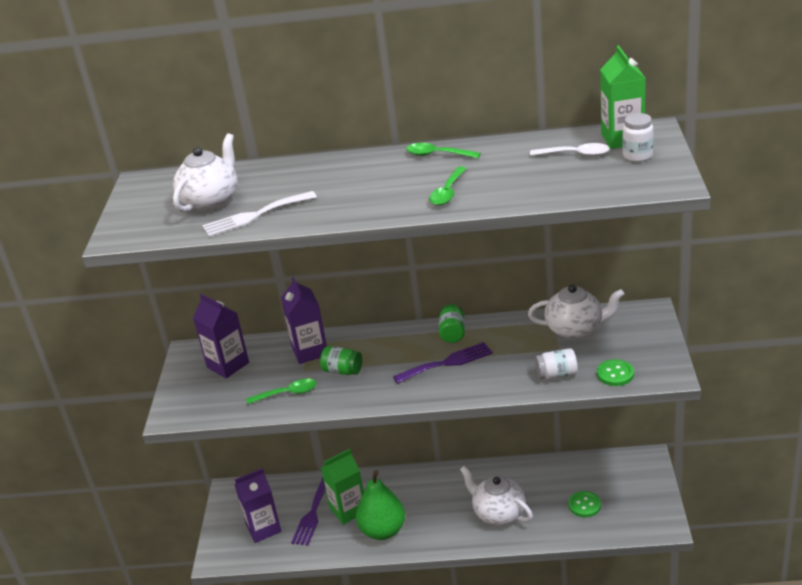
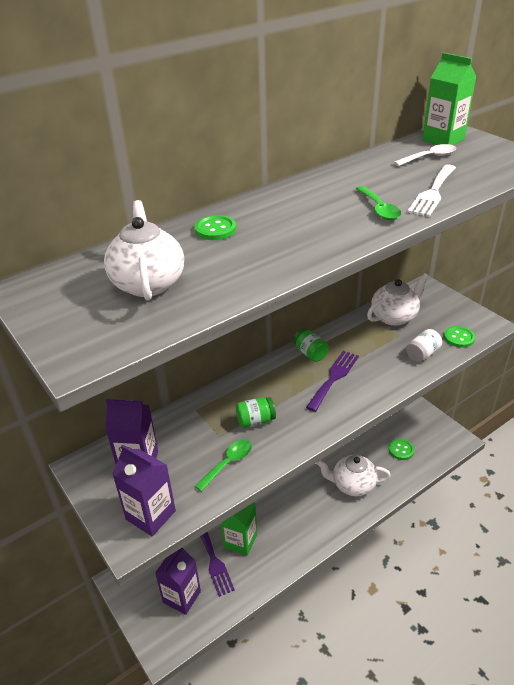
camera: 40 degrees left, 5 degrees up
(255, 216) = (222, 282): white fork -> white fork (433, 192)
(305, 173) = (215, 229): none -> green button
(310, 351) = (206, 416): purple carton -> purple carton (150, 515)
(383, 530) = (283, 543): green pear -> none
(437, 155) = (318, 184): green spoon -> none
(637, 156) = (474, 148): white jar -> none

